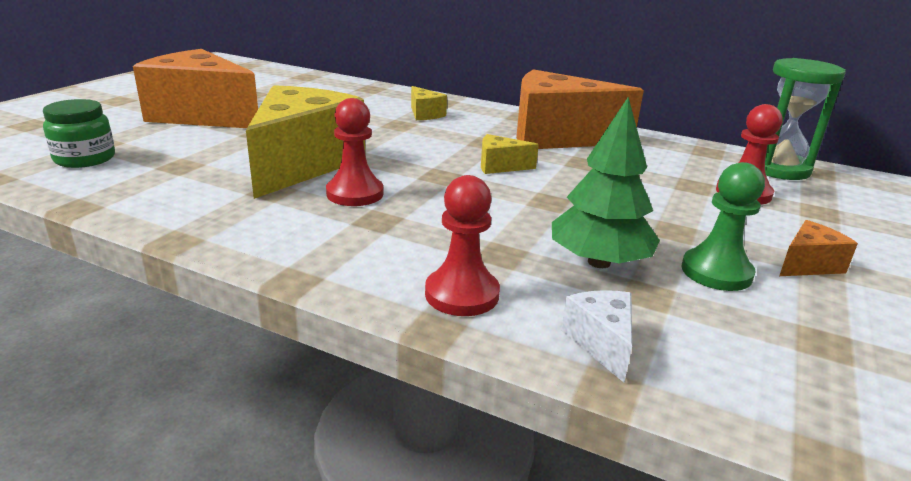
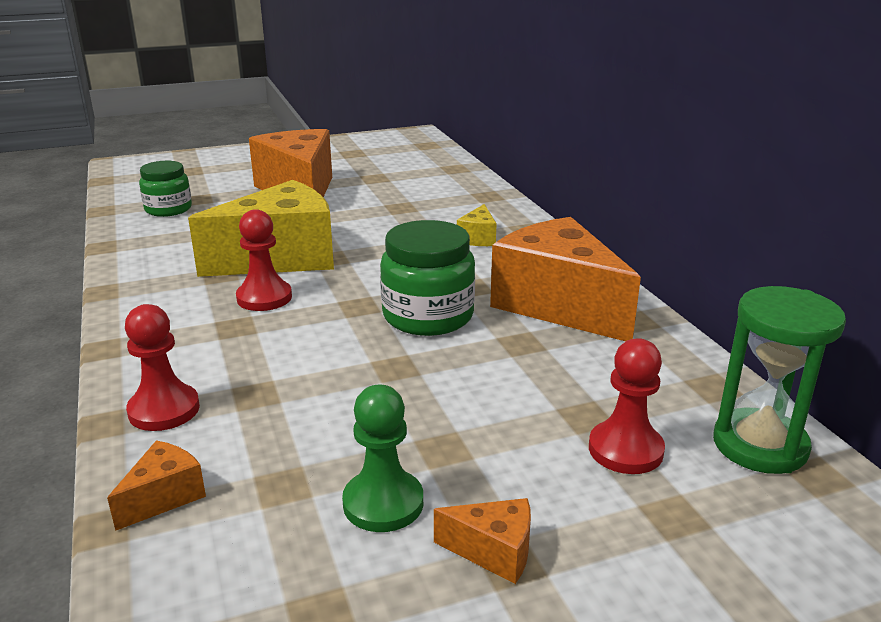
camera: 45 degrees right, 0 degrees up
(500, 166) = (428, 316): yellow cheese -> green jar
(599, 262) = (307, 439): green tree -> none
(601, 343) = (164, 497): white cheese -> orange cheese

